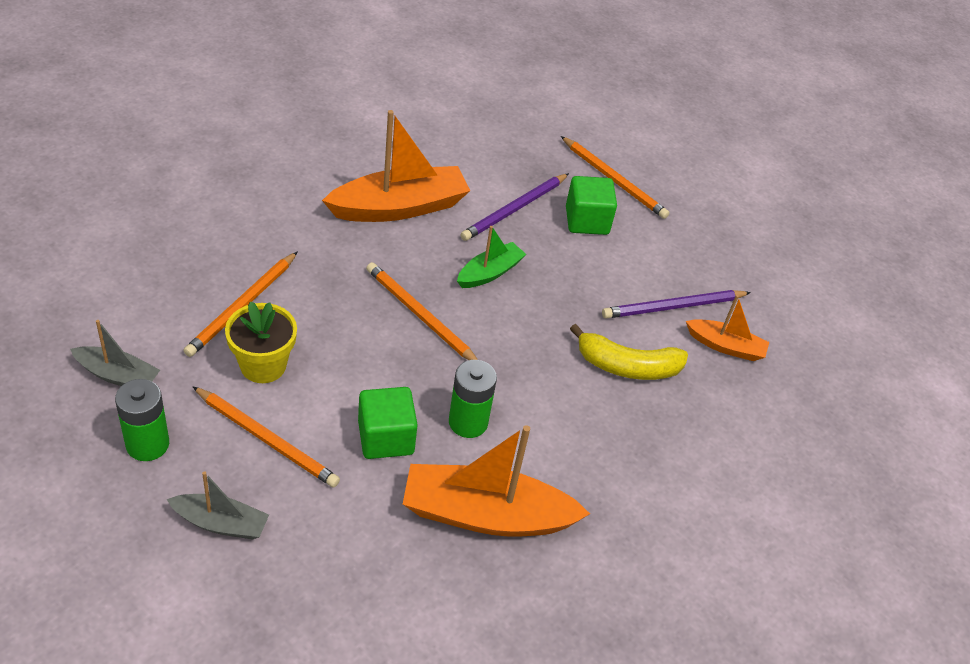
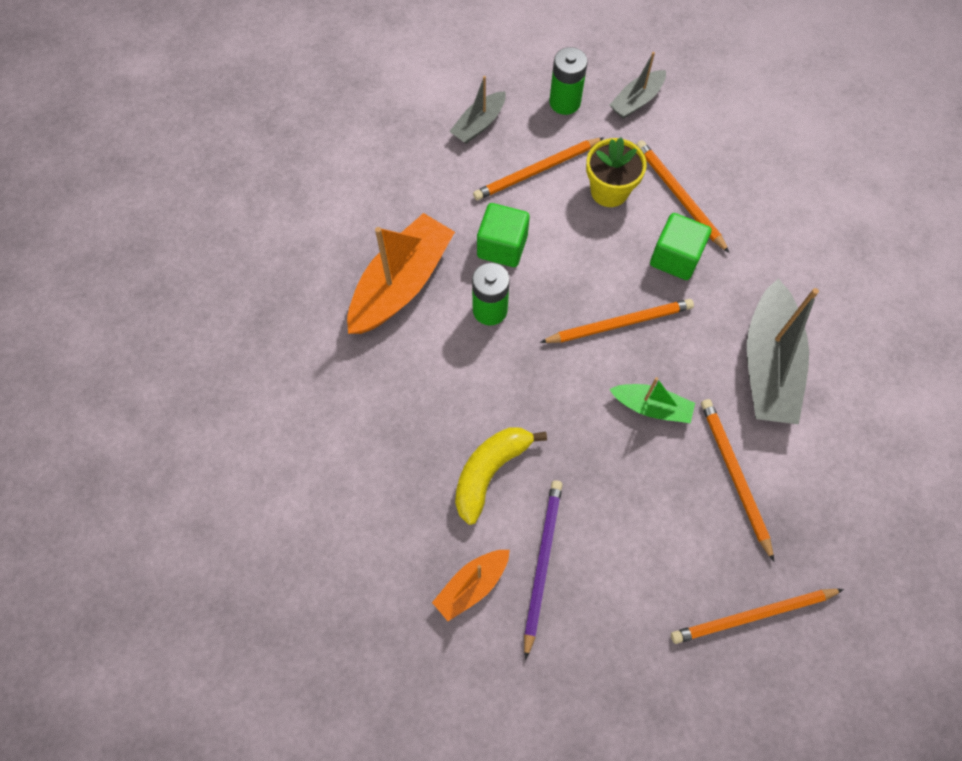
camera: 125 degrees right, 20 degrees up
(399, 207) = (769, 365): orange boat -> grey boat
(489, 272) = (651, 407): green boat -> green boat turned 60 degrees counterclockwise
(515, 209) = (734, 476): purple pencil -> orange pencil
(587, 221) = (695, 544): green cube -> green cube (675, 257)

